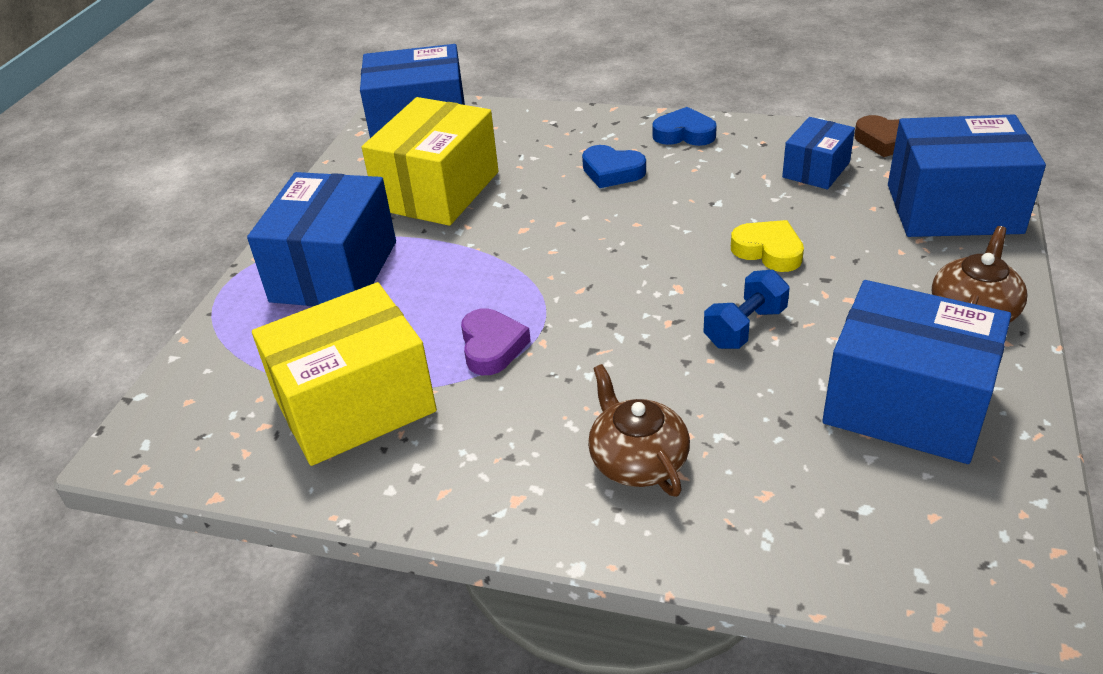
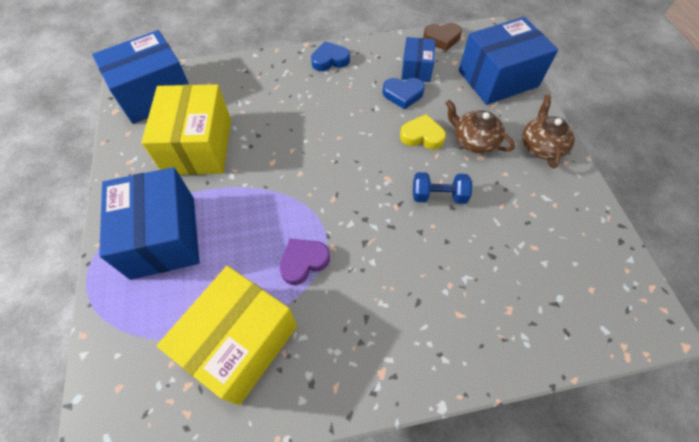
camera: 30 degrees left, 20 degrees up
(492, 347) = (303, 262): purple heart -> purple heart turned 90 degrees counterclockwise
(612, 172) = (303, 101): blue heart -> blue heart (403, 94)
(637, 460) = (432, 314): brown teapot -> brown teapot (474, 140)
(745, 327) = (438, 196): blue dumbbell -> blue dumbbell turned 75 degrees clockwise
(906, 404) = (543, 220): blue box -> none

